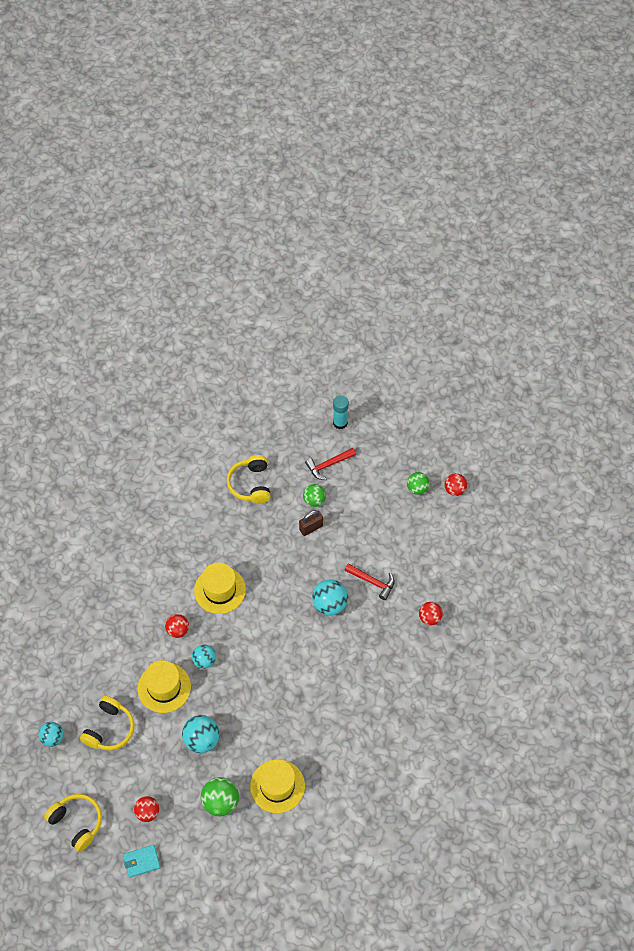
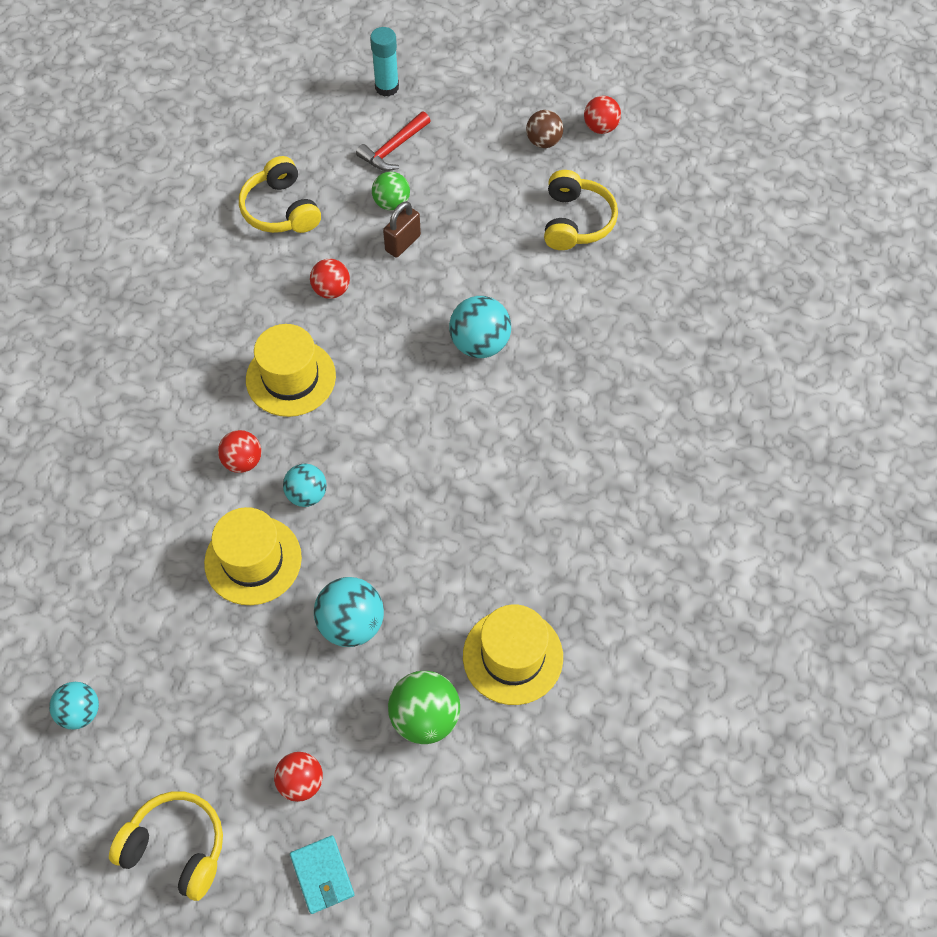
camera: 20 degrees left, 0 degrees up
(109, 729) = (180, 661): yellow headphones -> yellow headphones (575, 221)
(142, 861) = (322, 875): turquoise wallet -> turquoise wallet turned 75 degrees counterclockwise
(372, 582) = (533, 291): red hammer -> none
(417, 488) = (543, 141): green ball -> brown ball
(429, 618) = (646, 315): red ball -> red ball (331, 290)

